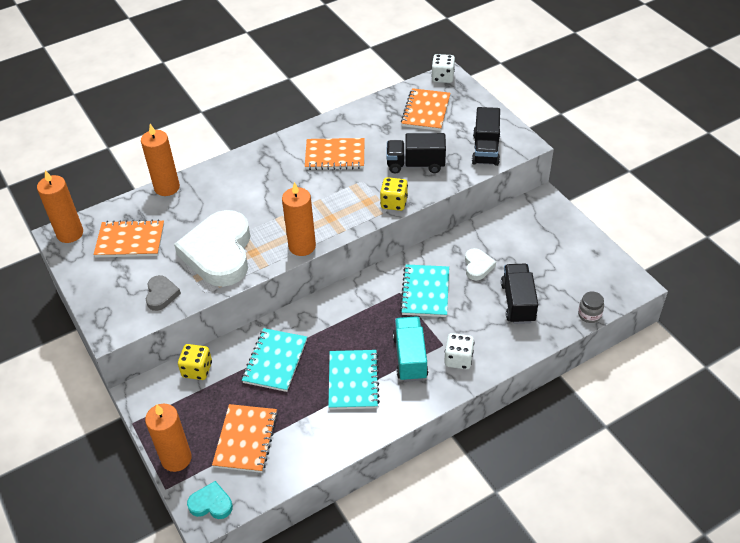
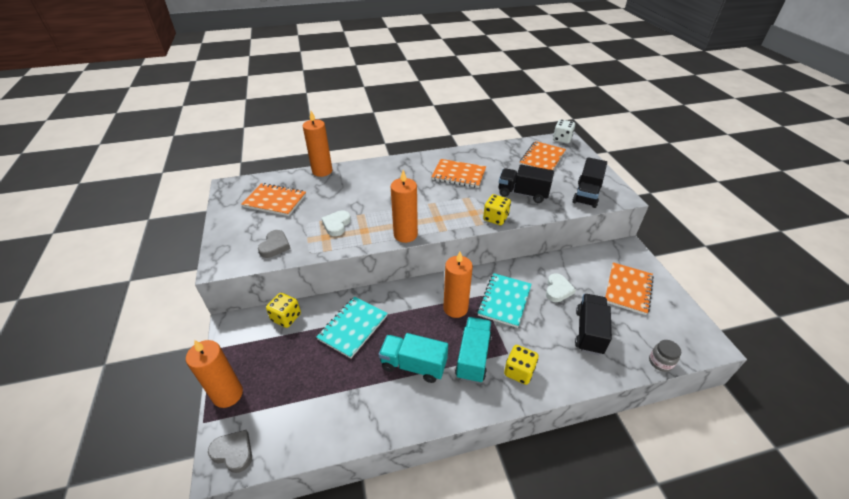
camera: 15 degrees right, 5 degrees down
(70, 233) = (236, 187): orange candle -> orange candle (455, 308)
(211, 503) = (233, 452): turquoise heart -> grey heart
(219, 253) = (336, 225): white heart -> white heart, size x0.44
(246, 439) = (295, 394): orange notebook -> orange notebook (628, 289)
(353, 381) = (413, 365): turquoise notebook -> turquoise truck
(458, 359) = (519, 371): white dice -> yellow dice

